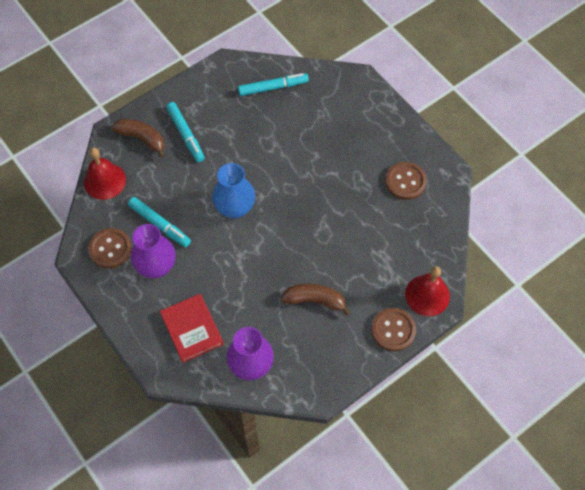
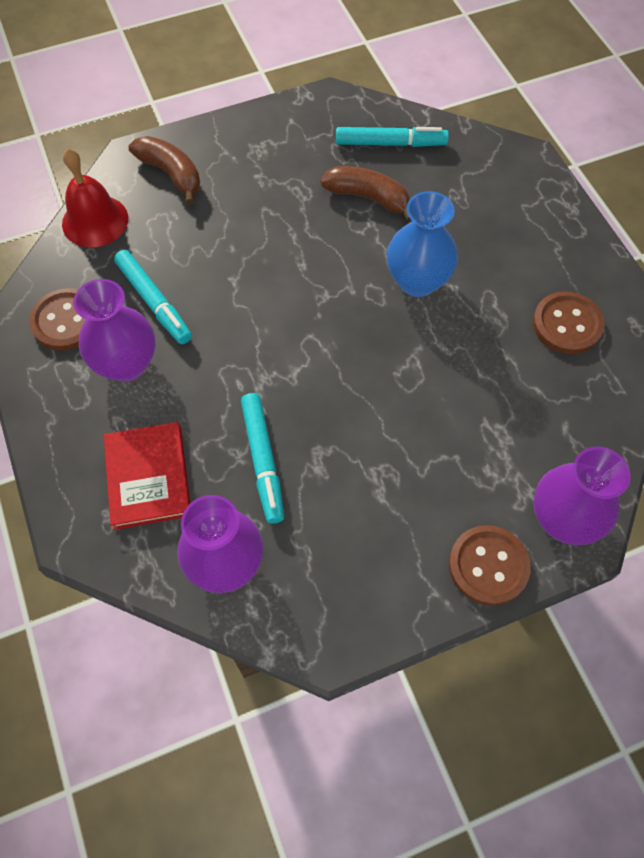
camera: 15 degrees right, 0 degrees up
(185, 135) = (238, 182): turquoise marker -> turquoise marker (263, 460)
(235, 208) = (278, 303): blue vase -> blue vase (417, 281)
(315, 300) = (365, 481): brown banana -> brown banana (368, 198)
(427, 295) = (563, 519): red bell -> purple vase

